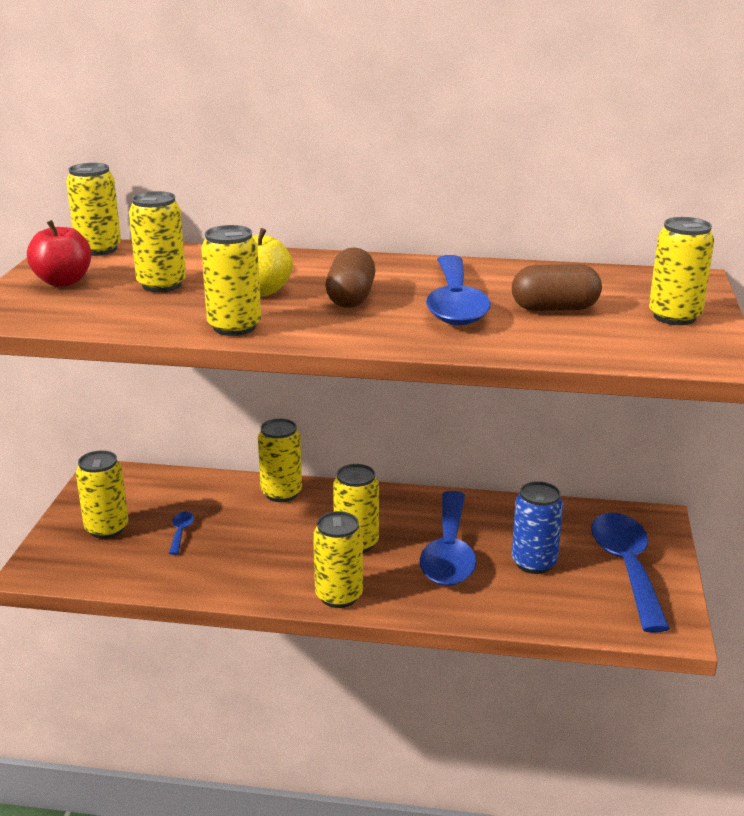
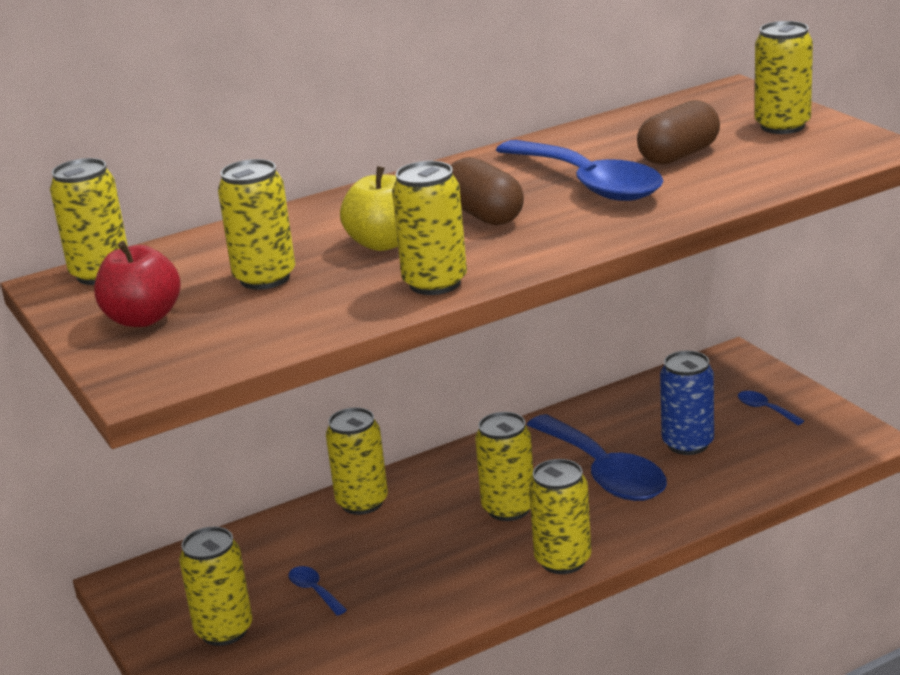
camera: 35 degrees left, 0 degrees up
(626, 567) = (765, 409): blue spoon -> blue spoon, size x0.40

